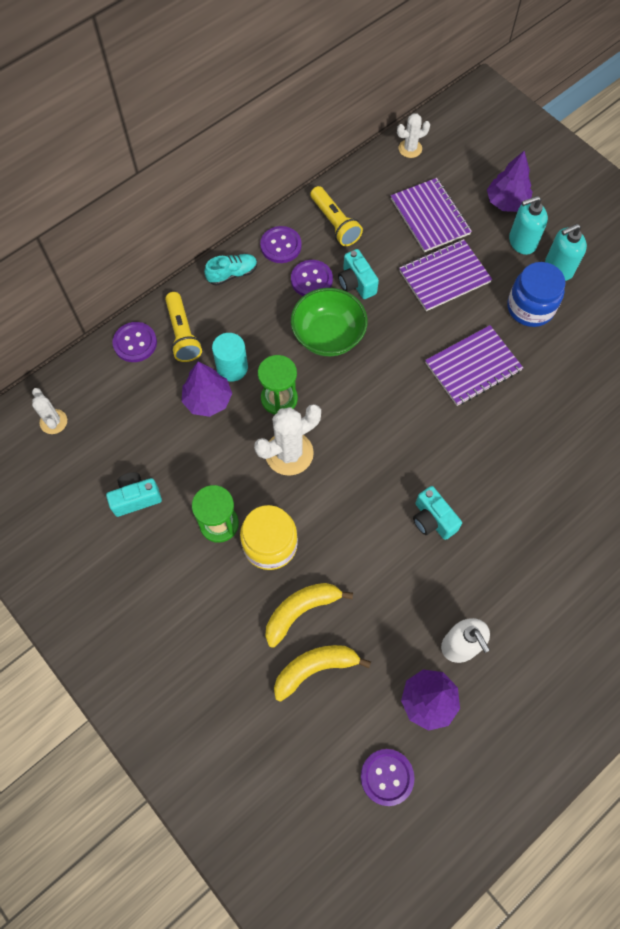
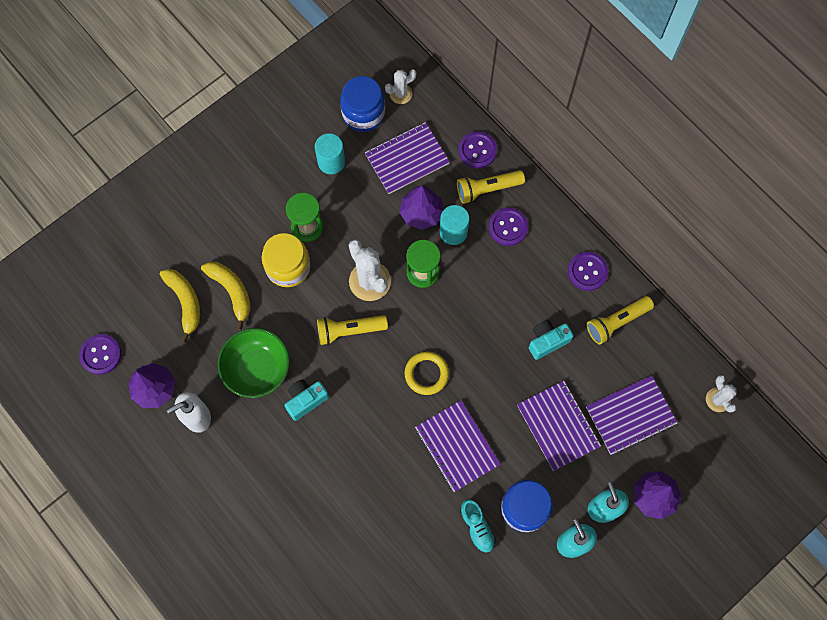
camera: 90 degrees right, 5 degrees up
(75, 463) = (363, 113): none -> blue jar
(136, 498) = (331, 162): turquoise camera -> turquoise cylinder
(139, 415) = (407, 159): none -> purple notebook
(232, 274) = (553, 229): turquoise shoe -> turquoise shoe (477, 527)
(311, 280) = (549, 300): purple button -> purple button (508, 227)
(328, 336) = (488, 315): green bowl -> green bowl (257, 369)
(348, 474) = (349, 330): none -> yellow flashlight
(396, 395) = (426, 374): none -> yellow ring

